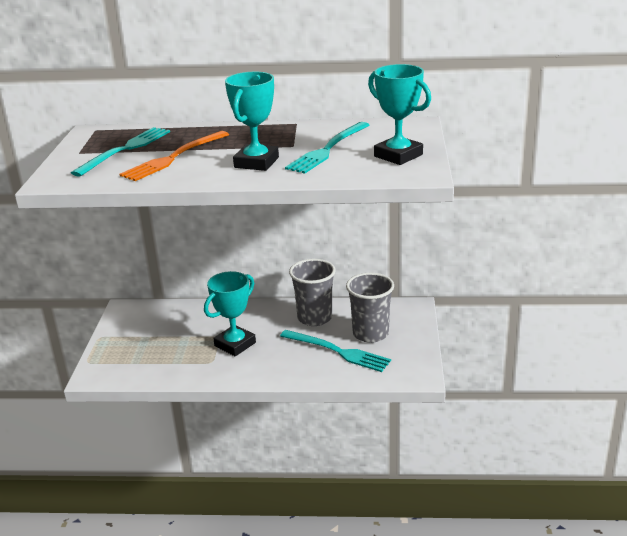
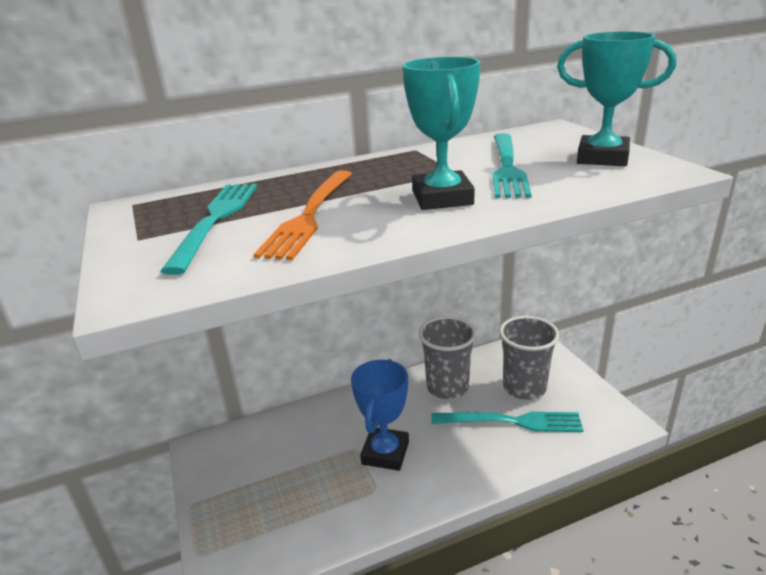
camera: 25 degrees left, 0 degrees up
(235, 344) = (385, 453): turquoise trophy -> blue trophy

